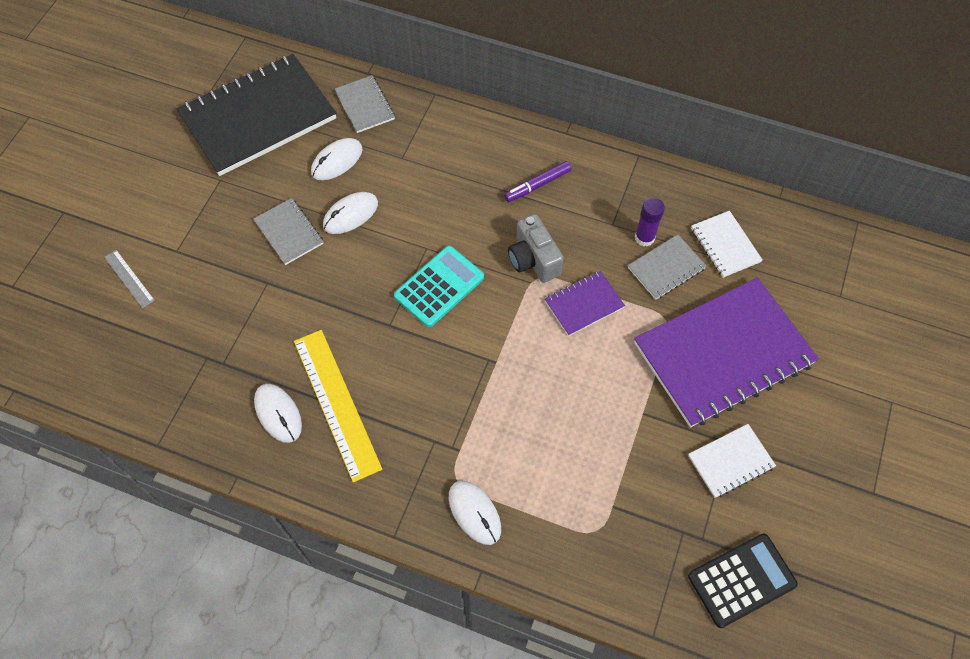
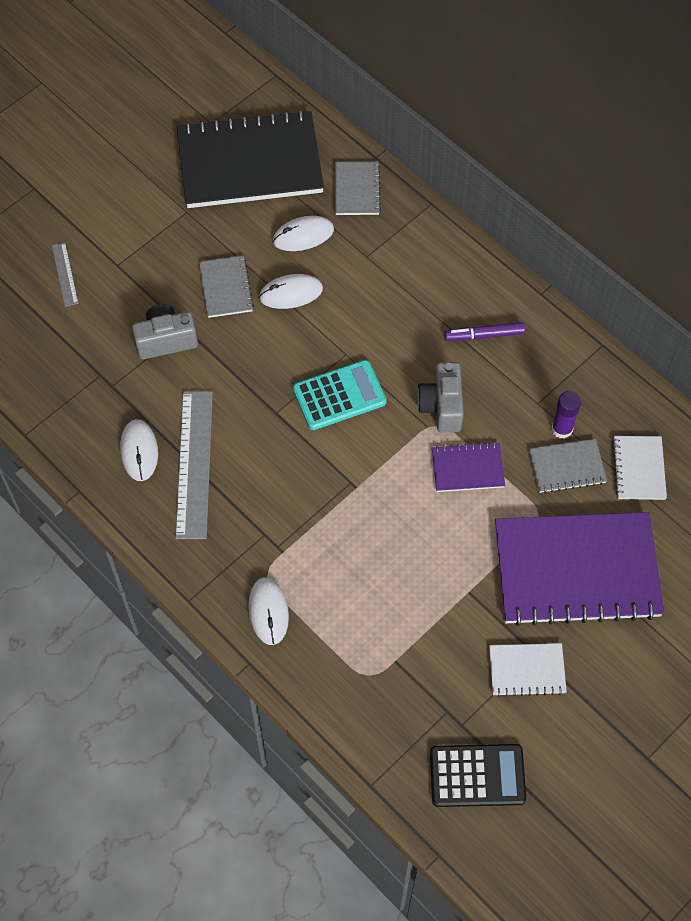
camera: 25 degrees right, 0 degrees up
(255, 301) = (166, 340): none -> grey camera
(336, 403) = (194, 464): yellow ruler -> grey ruler

